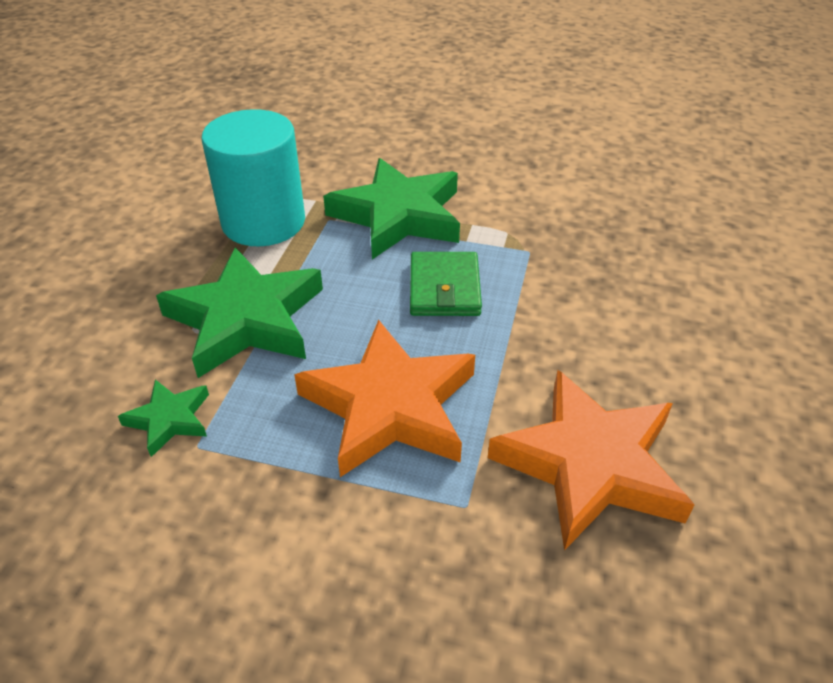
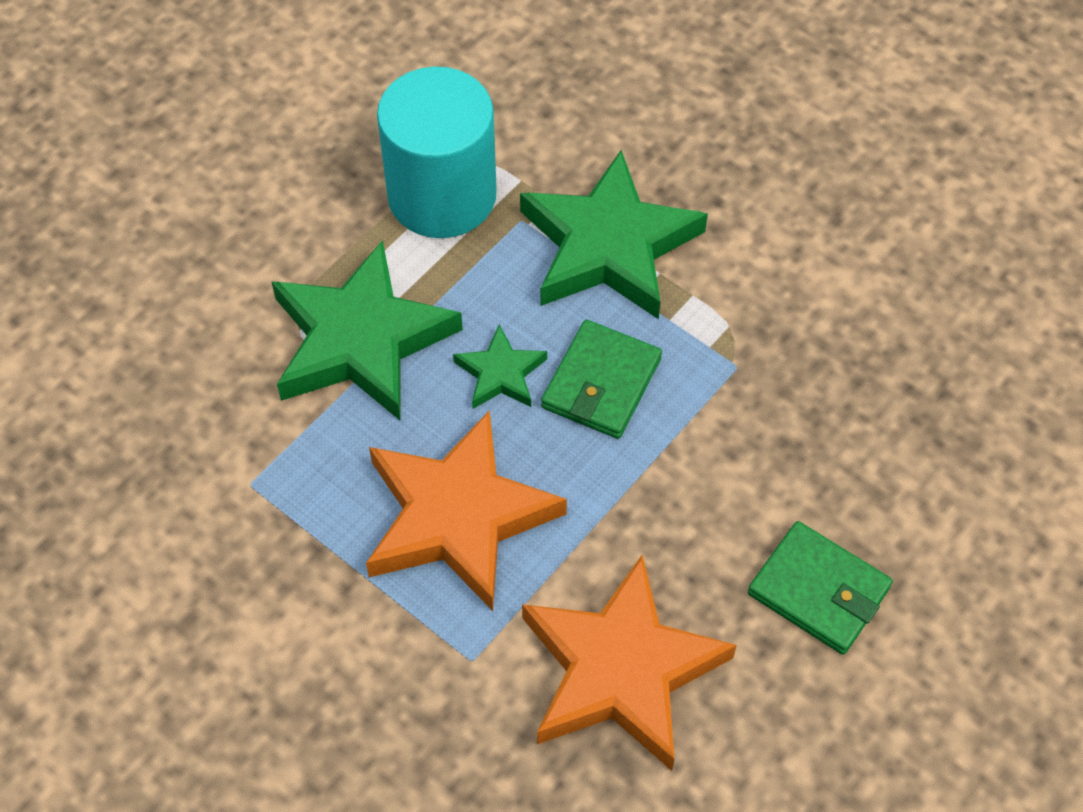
camera: 25 degrees right, 15 degrees up
(169, 419) = (235, 441): green star -> green star (501, 373)
(687, 357) = (818, 591): none -> green wallet

